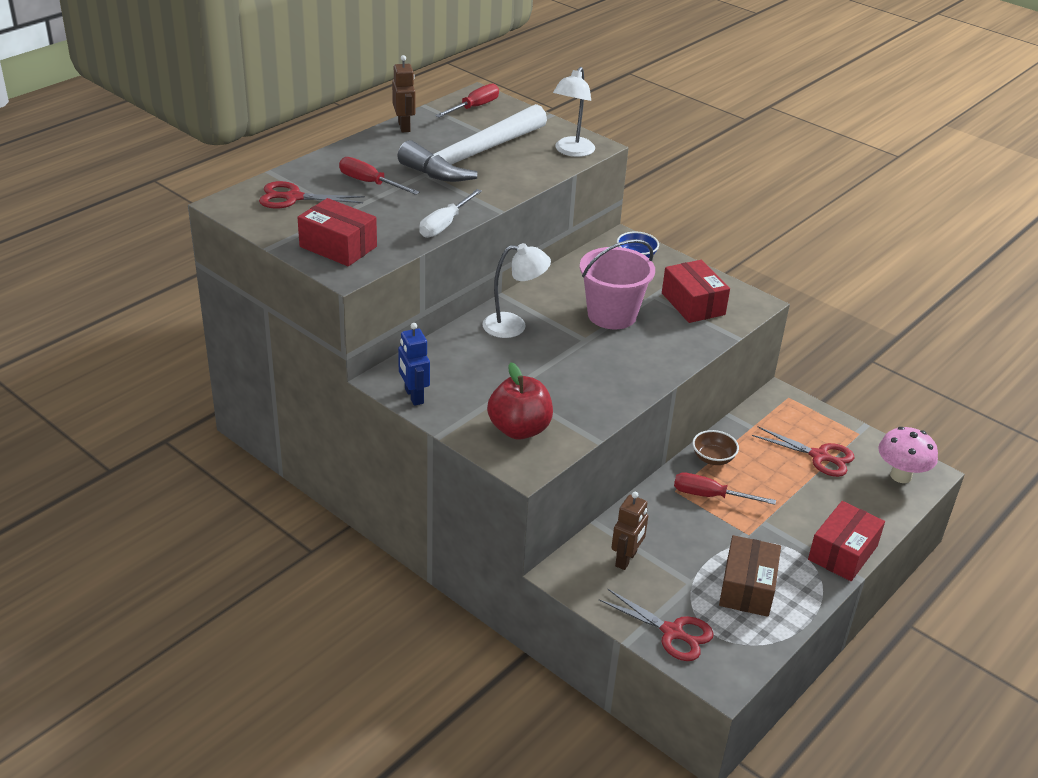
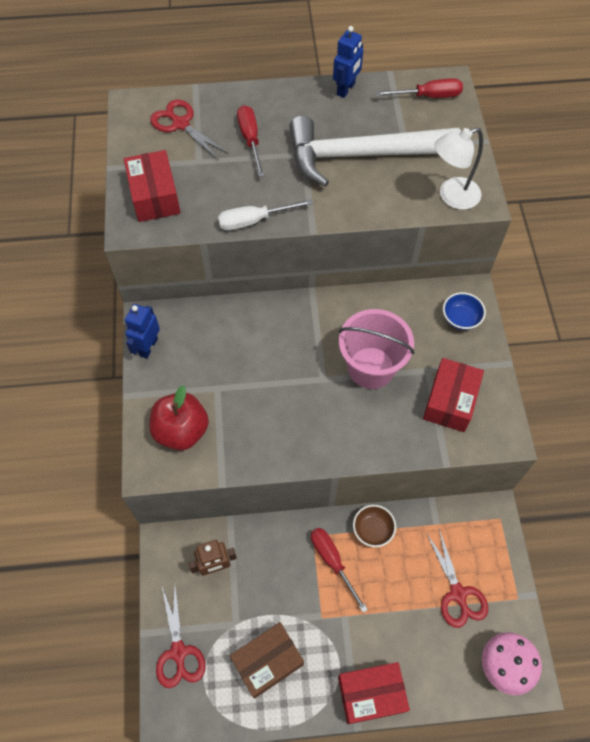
camera: 45 degrees right, 25 degrees up
(404, 126) = (346, 89): brown robot -> blue robot
(514, 326) = (286, 328): white lamp -> none

